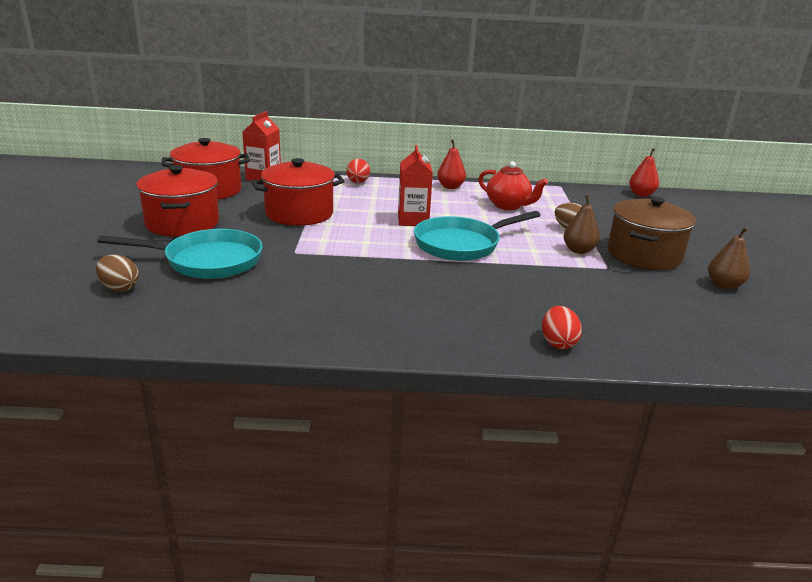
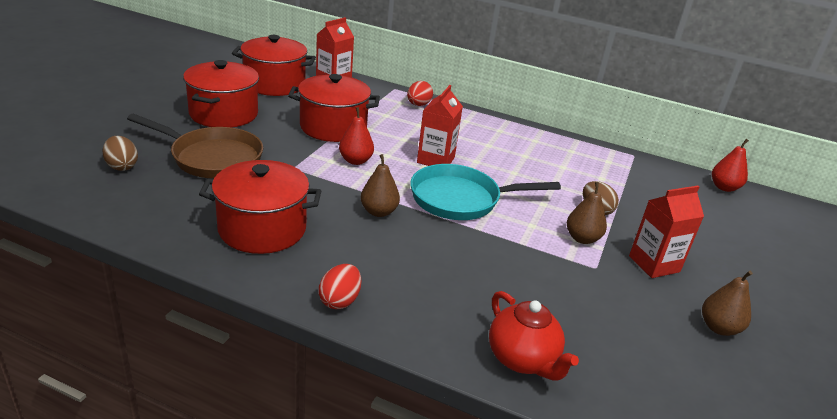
camera: 20 degrees right, 5 degrees up
(207, 261) = (212, 158): turquoise pan -> brown pan
(314, 306) = (262, 229): none -> red pot
(403, 269) = (379, 212): none -> brown pear
(450, 187) = (509, 130): red pear -> red pear (355, 161)
(508, 206) = (551, 166): red teapot -> red teapot (522, 359)
(558, 343) = (459, 338): red egg -> red egg (340, 300)
(644, 255) = (654, 264): brown pot -> red carton

